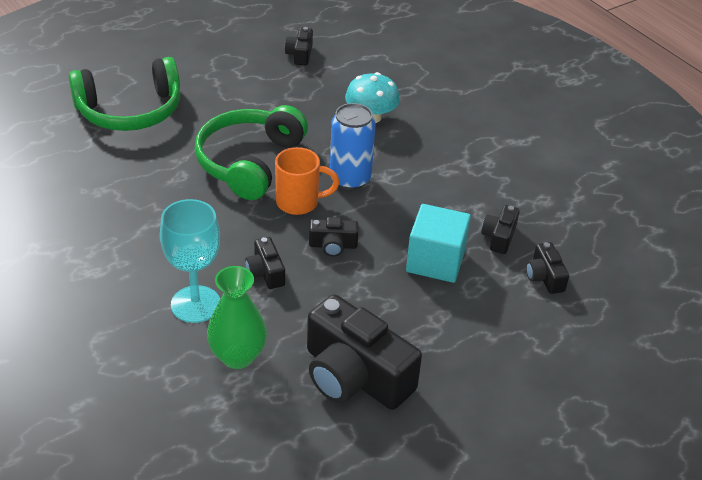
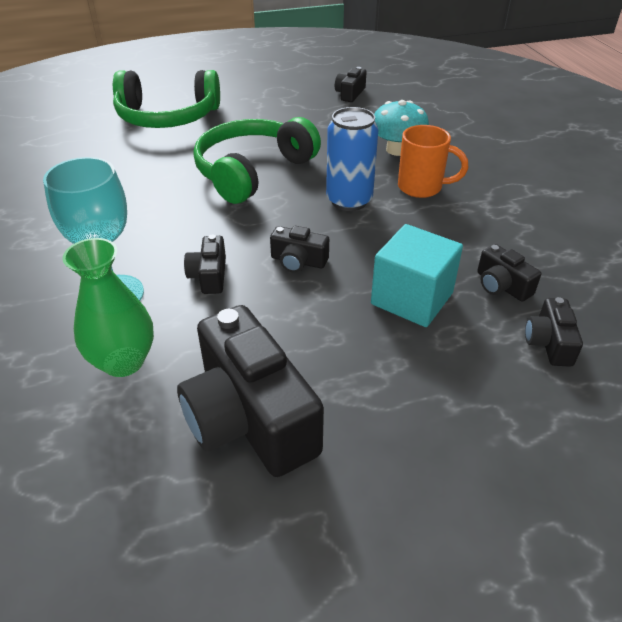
camera: 20 degrees right, 0 degrees up
(299, 202) = (283, 214): orange mug -> orange mug (421, 187)
(499, 237) = (501, 285): black camera -> black camera turned 75 degrees counterclockwise

